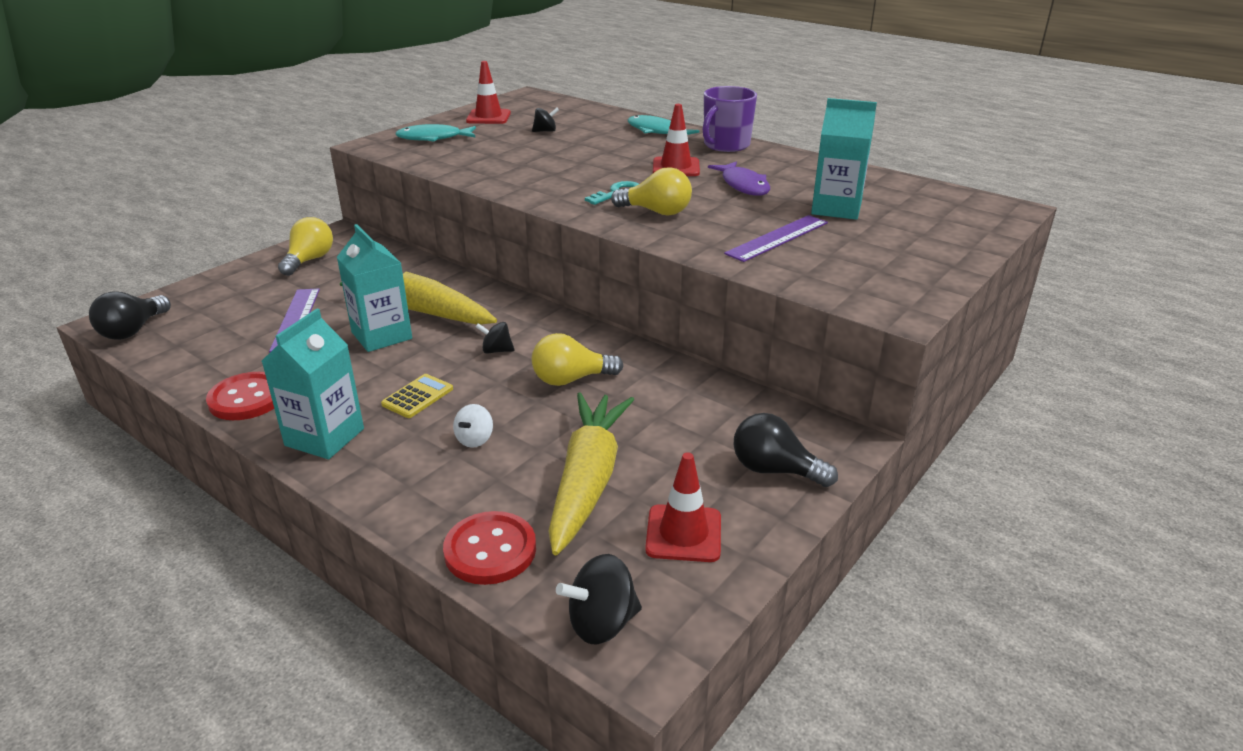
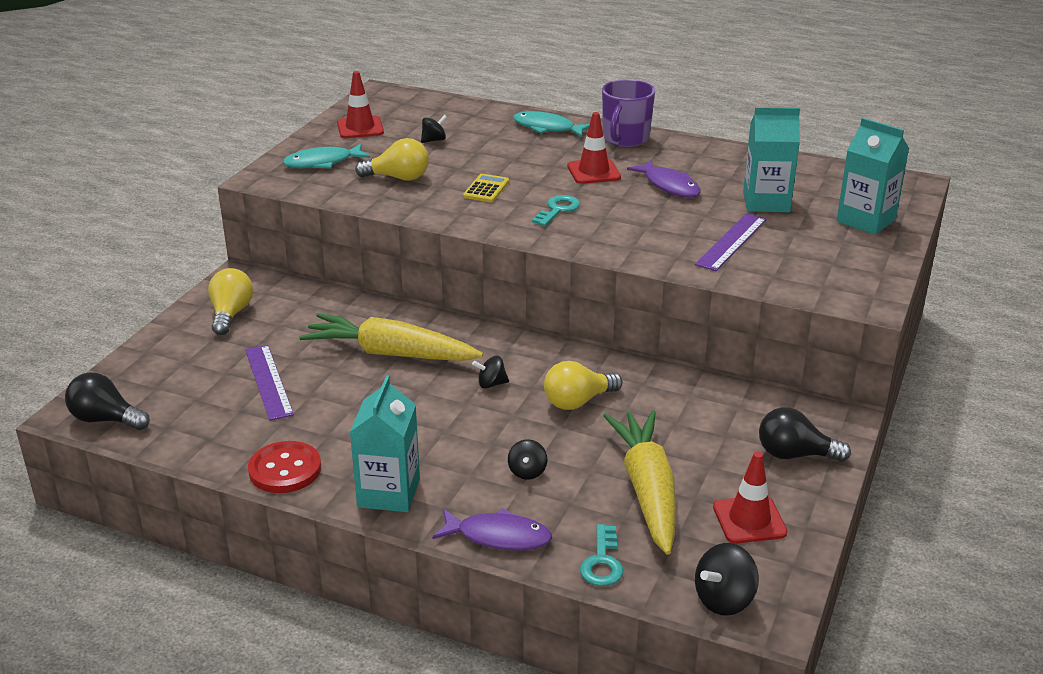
camera: 15 degrees left, 0 degrees up
(133, 330) = (106, 419): black light bulb -> black light bulb turned 105 degrees clockwise
(381, 335) = (369, 385): turquoise carton -> turquoise carton (866, 220)
(400, 501) = (498, 536): none -> purple fish
(417, 397) = (448, 441): yellow calculator -> yellow calculator (486, 189)
(474, 439) = (527, 472): white spinning top -> black spinning top
(490, 550) = (602, 562): red button -> turquoise key
(656, 212) = (607, 227): yellow light bulb -> yellow light bulb (398, 178)

